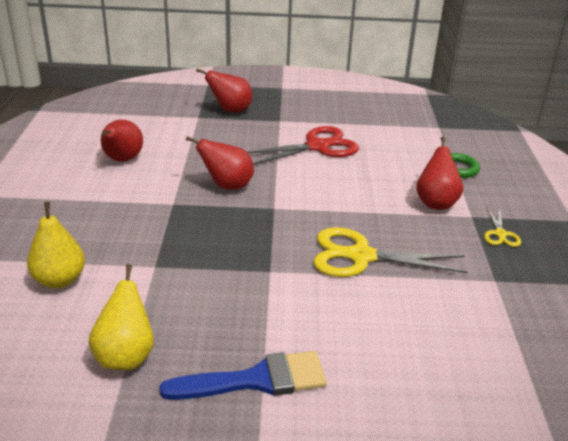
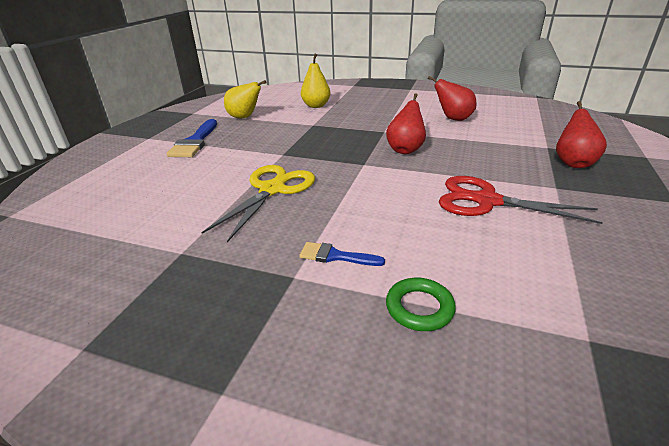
camera: 110 degrees right, 0 degrees up
(317, 146) = (486, 201): red scissors -> red scissors turned 120 degrees clockwise
(436, 203) = (335, 256): red pear -> blue brush
(500, 234) = (245, 288): yellow scissors -> none

